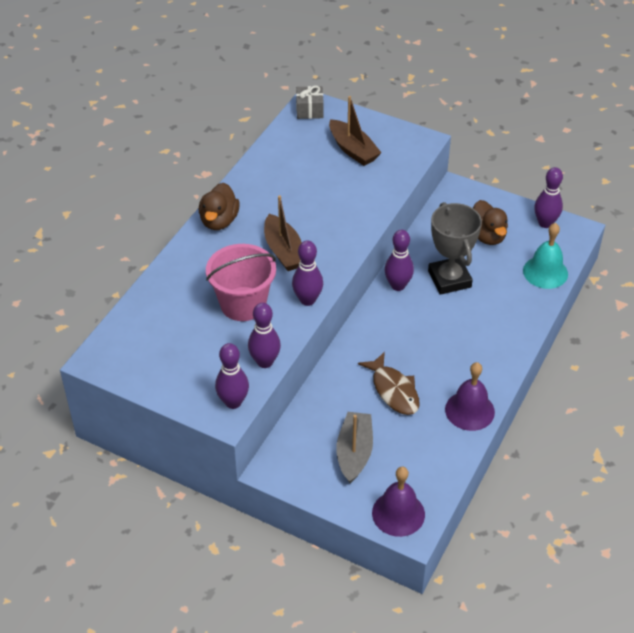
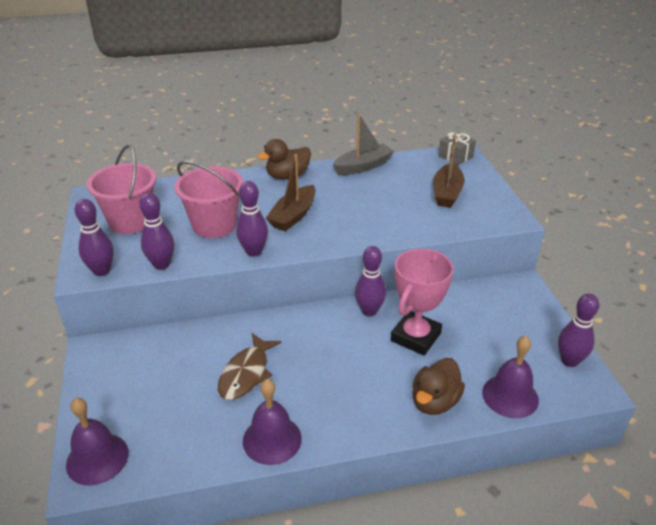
camera: 50 degrees right, 10 degrees down
(175, 353) = (131, 221): none -> pink bucket
(354, 452) = (150, 388): grey boat -> grey boat (363, 166)
(449, 279) = (415, 337): grey trophy -> pink trophy
(487, 236) = (497, 332): brown duck -> brown duck (434, 402)
(545, 272) = (510, 396): turquoise bell -> purple bell

